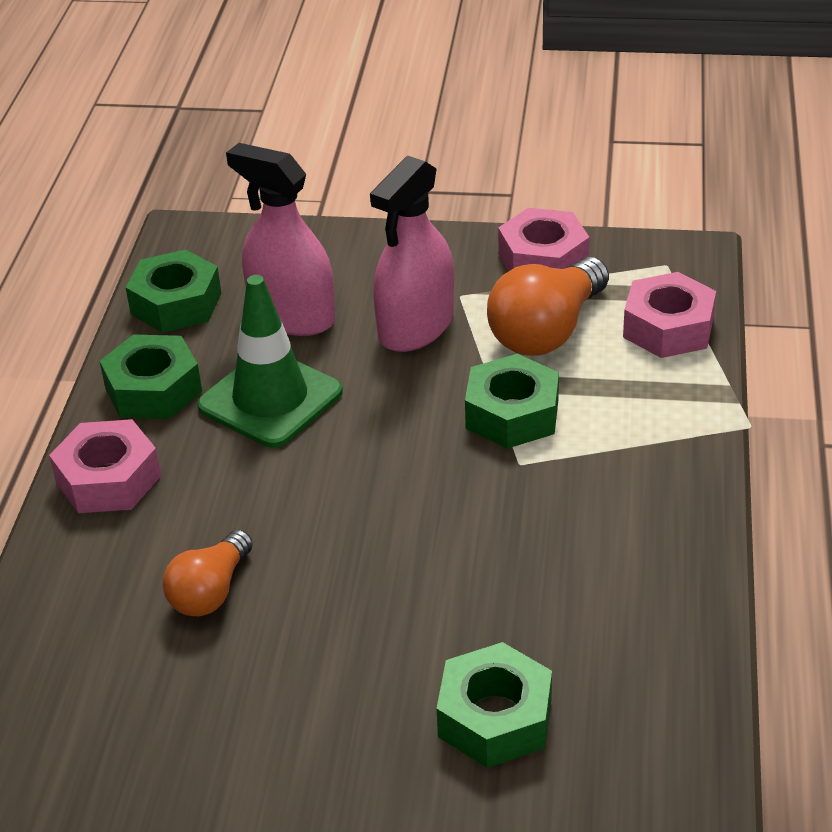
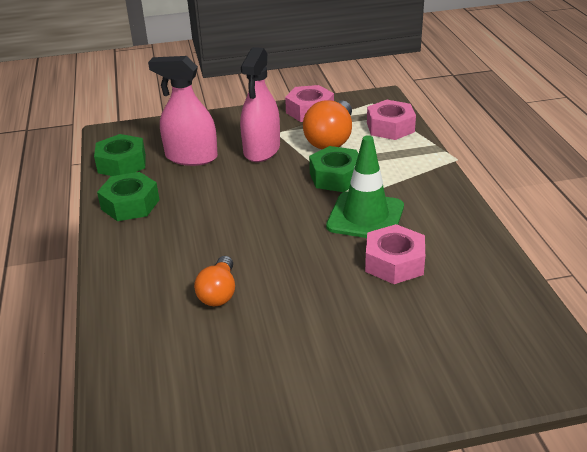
camera: 20 degrees left, 5 degrees down
(108, 479) = (126, 252): pink nut -> pink nut (394, 262)
(270, 399) = (201, 196): green traffic cone -> green traffic cone (365, 216)
(495, 718) = (417, 315): green nut -> none

